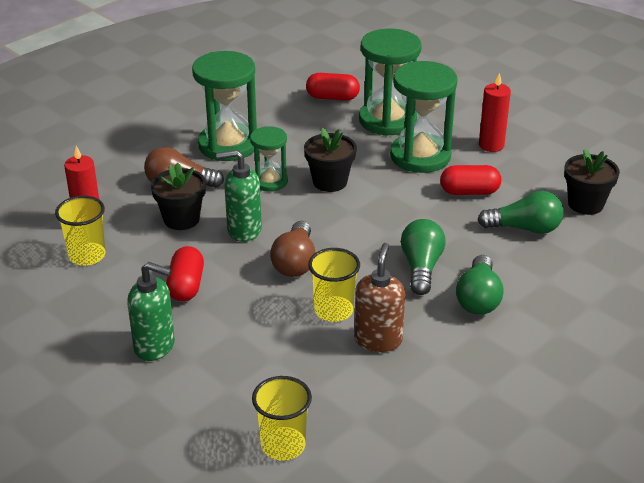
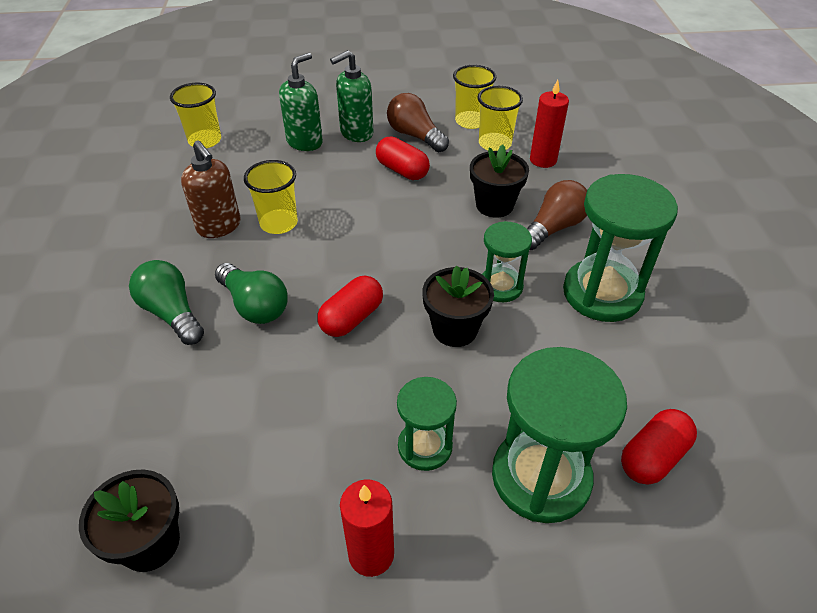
camera: 130 degrees right, 10 degrees up
(58, 286) = (471, 121): none -> yellow cup
(243, 230) = (438, 230): green soap dispenser -> green soap dispenser (305, 142)
(295, 262) = (360, 235): brown light bulb -> brown light bulb (415, 136)
(420, 156) = (425, 446): green hourglass -> green hourglass, size x0.57
(469, 192) = (309, 437): red capsule -> red capsule (351, 318)
(524, 228) = (197, 433): green light bulb -> none

